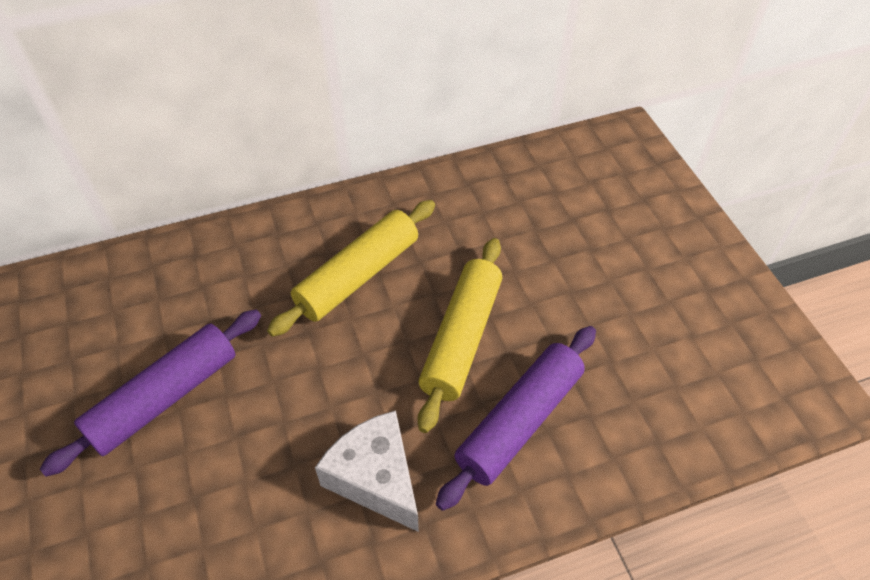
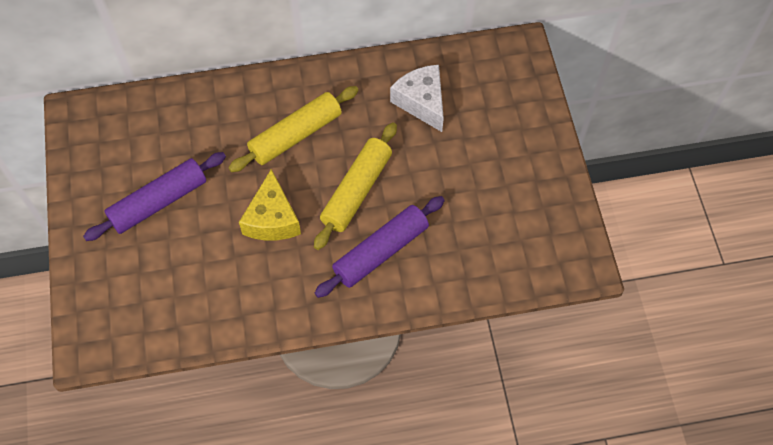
camera: 10 degrees right, 10 degrees up
(344, 397) = (272, 219): none -> yellow cheese
(375, 477) = (283, 272): white cheese -> white cheese (422, 102)

